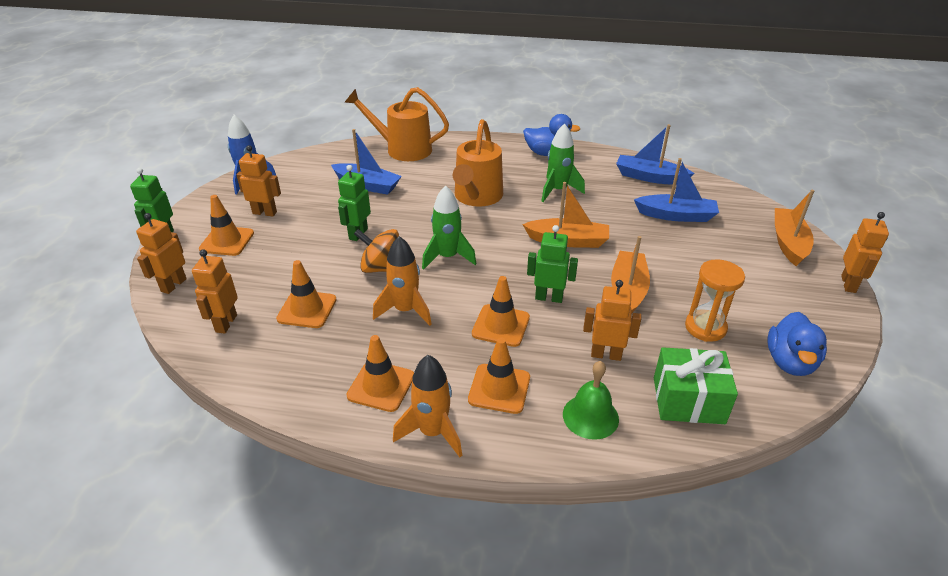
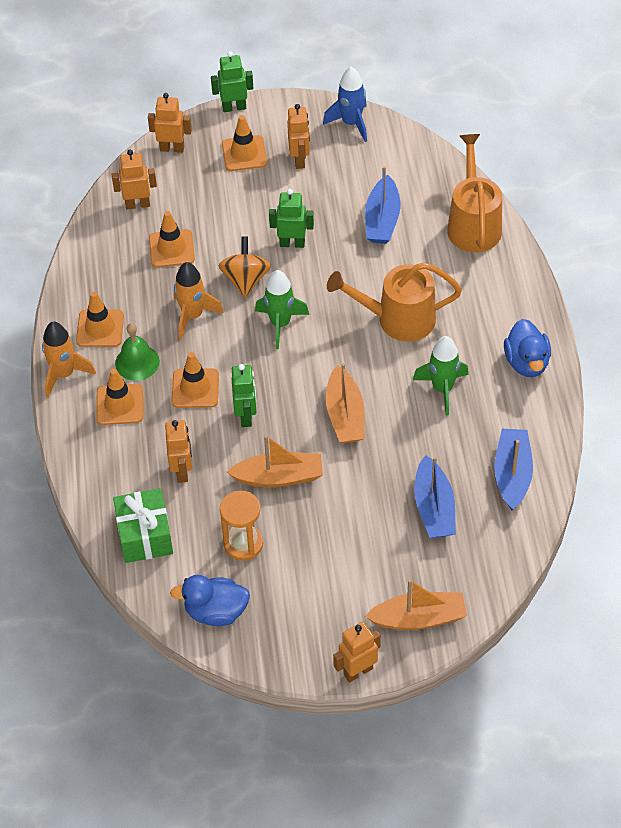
camera: 75 degrees right, 15 degrees up
(590, 416) = (108, 470): green bell -> green bell (137, 362)
(848, 284) = (358, 671): orange robot -> orange robot turned 150 degrees clockwise

